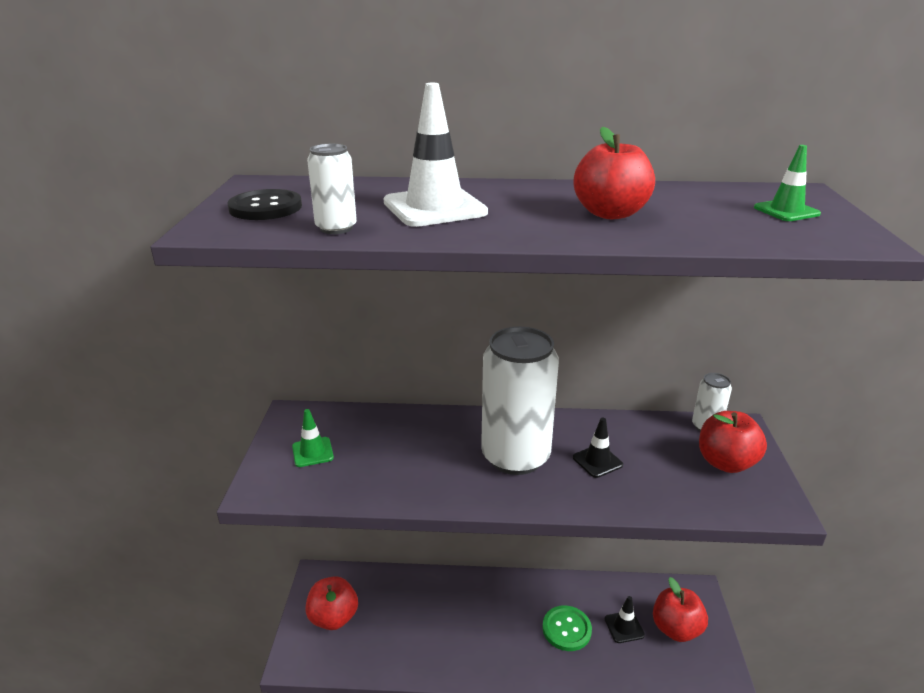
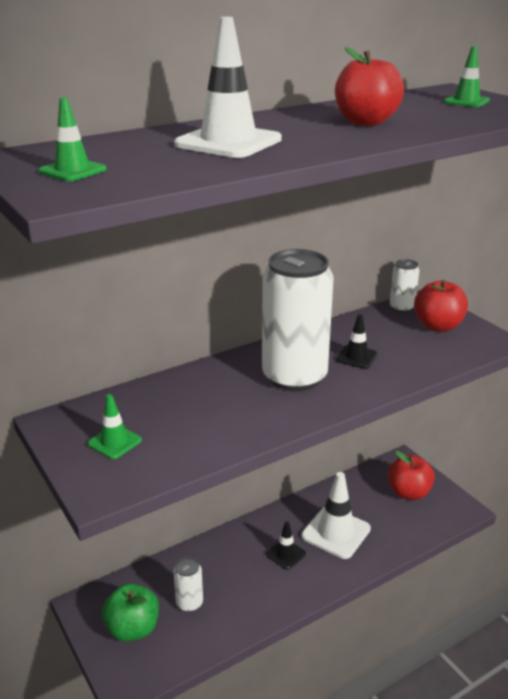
camera: 35 degrees left, 0 degrees up
(265, 207) = (72, 171): black button -> green traffic cone
(333, 618) = (133, 629): red apple -> green apple
(336, 228) = (181, 171): white can -> white can (189, 603)
(566, 629) = (336, 532): green button -> white traffic cone
(624, 627) = (374, 509): black traffic cone -> black traffic cone (285, 554)

